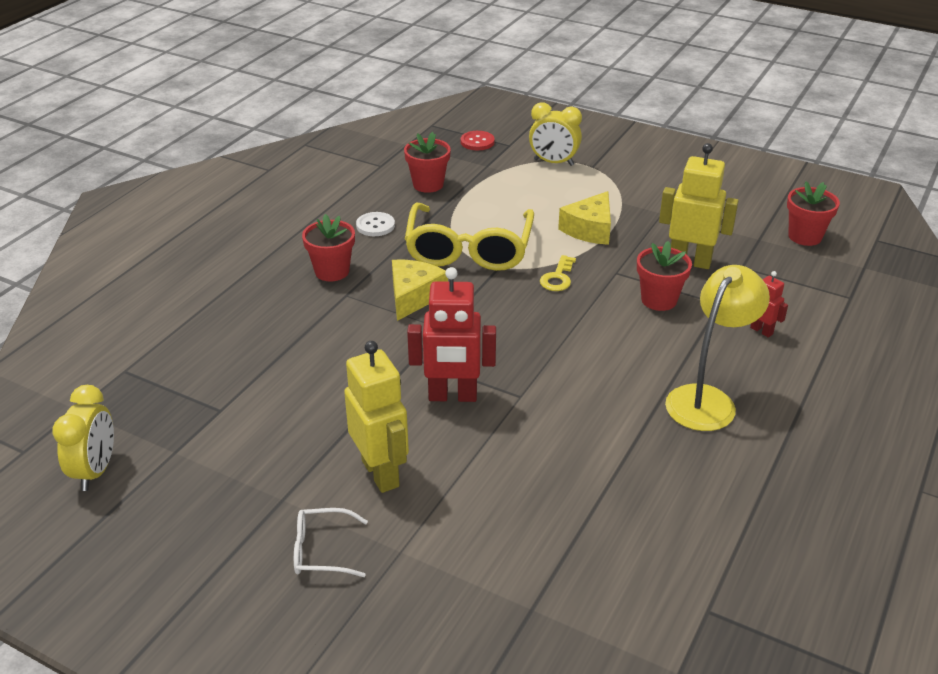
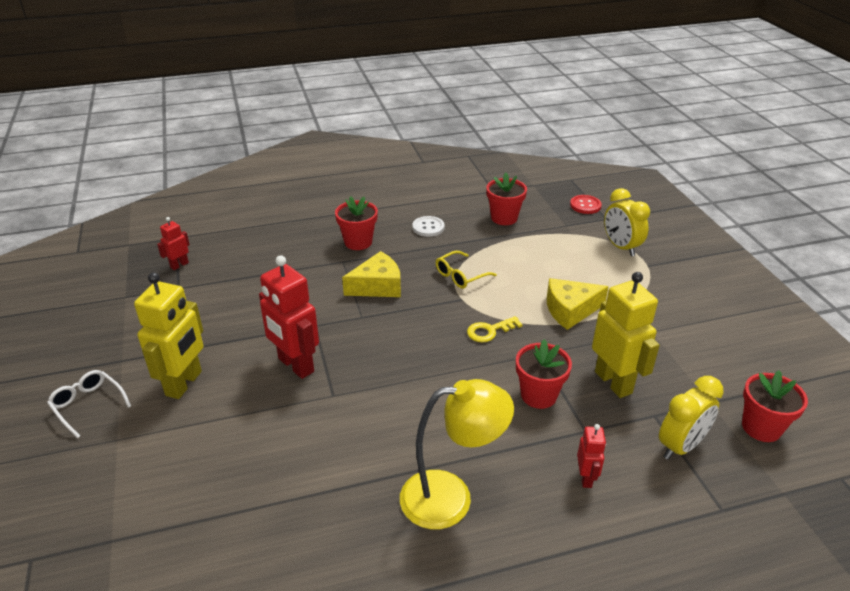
camera: 45 degrees right, 0 degrees up
(95, 471) = (83, 282): yellow clock -> yellow clock (680, 446)
(181, 391) = (179, 265): none -> red robot
(469, 250) = (460, 276): yellow glasses -> yellow glasses, size x0.46

